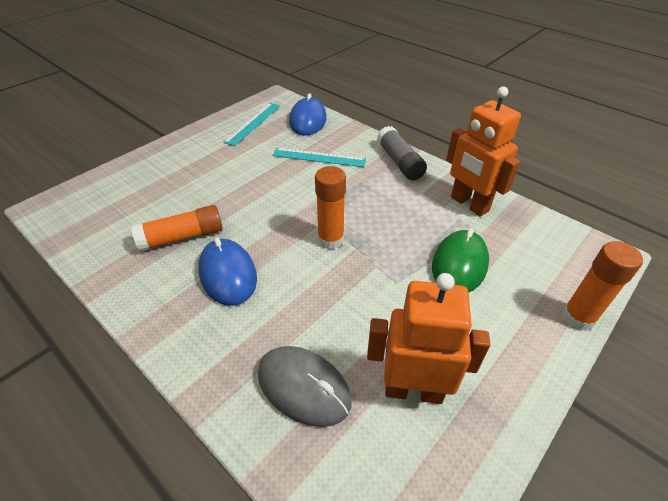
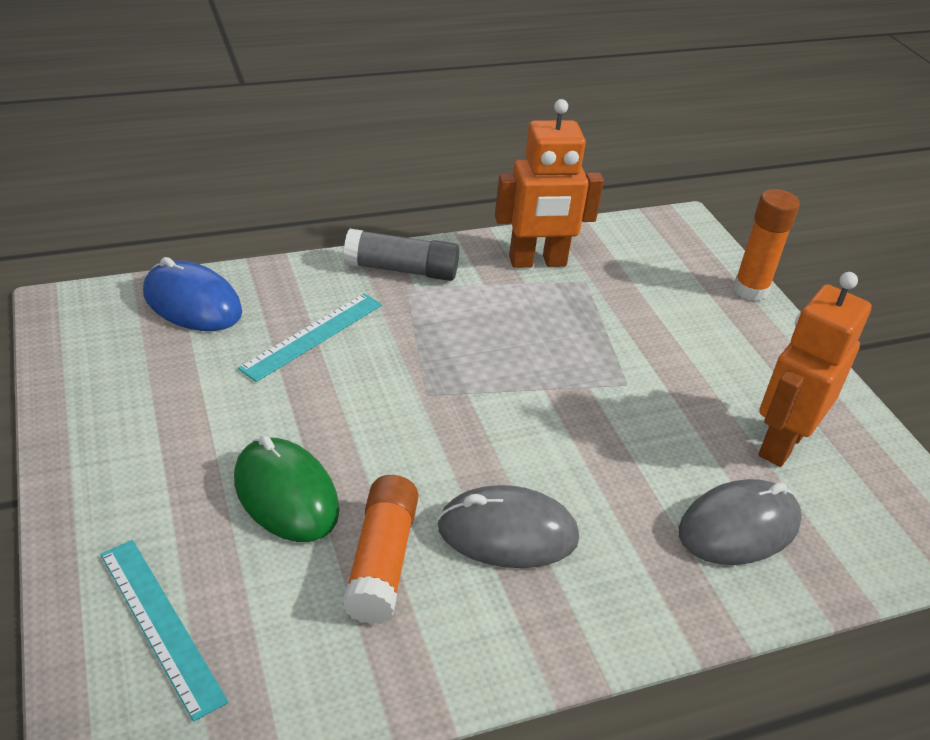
camera: 65 degrees left, 5 degrees down
(228, 274) = (507, 532): blue mouse -> grey mouse
(253, 123) = (125, 366): turquoise ruler -> turquoise ruler (160, 625)
(330, 240) = (512, 404): orange glue stick -> none
(459, 264) = (632, 322): green mouse -> green mouse (286, 494)

